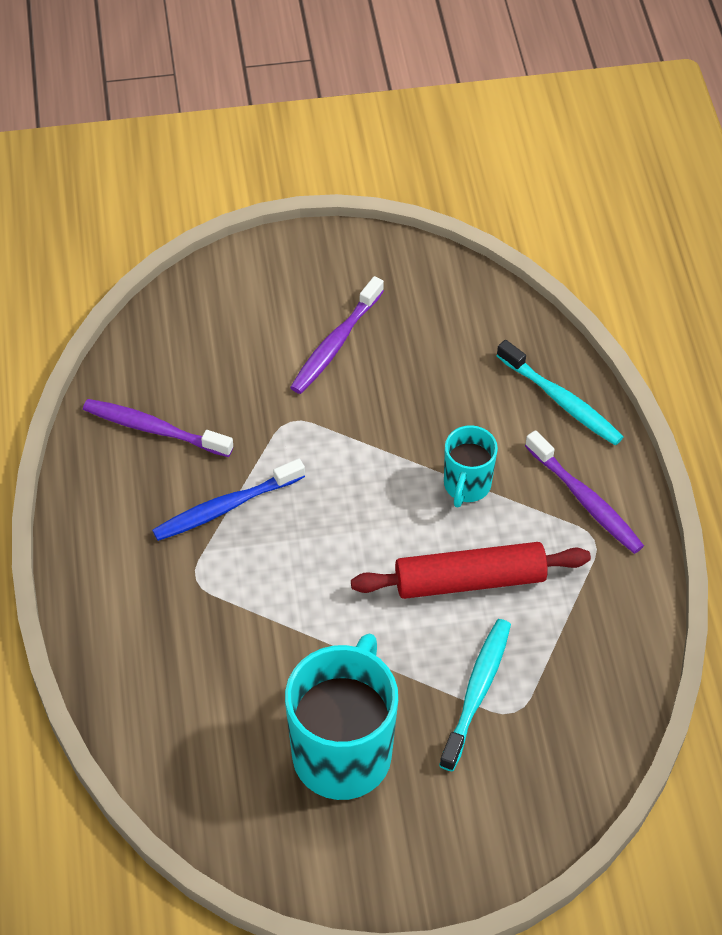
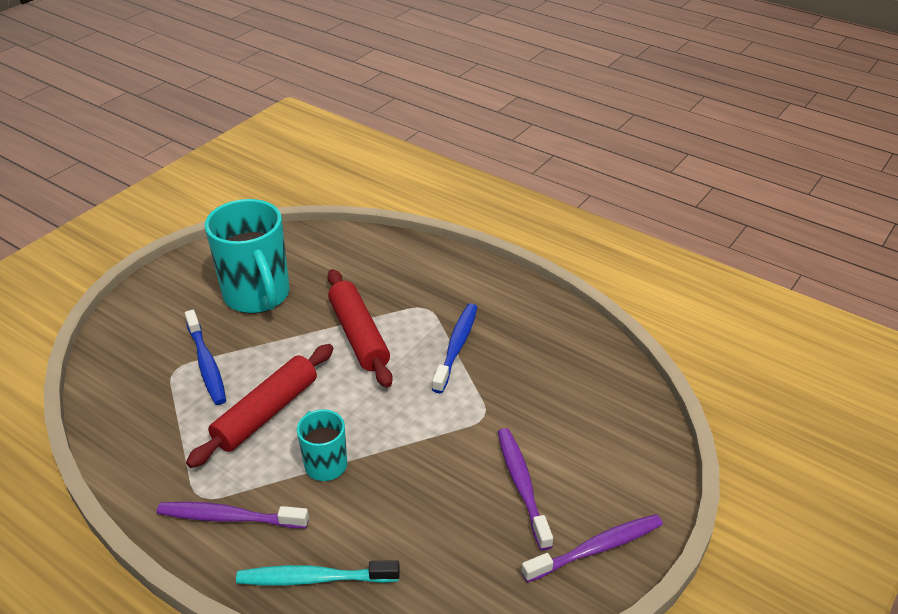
camera: 135 degrees right, 15 degrees down
(154, 429) = (551, 353): purple toothbrush -> purple toothbrush (596, 548)
(297, 600) = (359, 335): none -> red rolling pin
(477, 692) = (206, 364): turquoise toothbrush -> blue toothbrush

